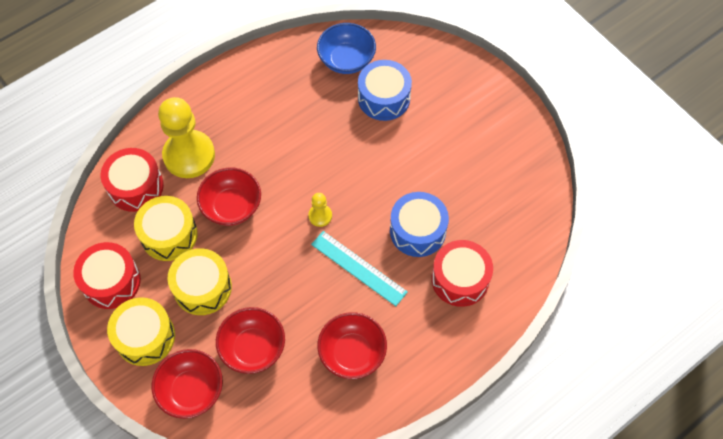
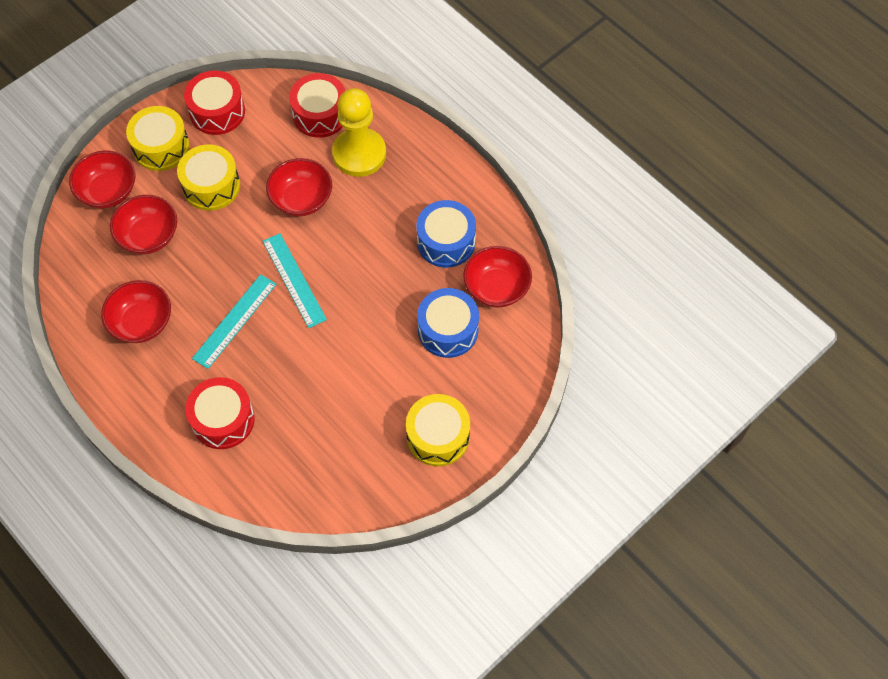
camera: 85 degrees right, 0 degrees up
(169, 235) = (268, 150): yellow drum -> yellow drum (438, 436)
(320, 216) = (294, 280): yellow pawn -> turquoise ruler
(346, 60) = (496, 288): blue bowl -> red bowl
(417, 231) = (279, 375): blue drum -> blue drum (446, 242)

